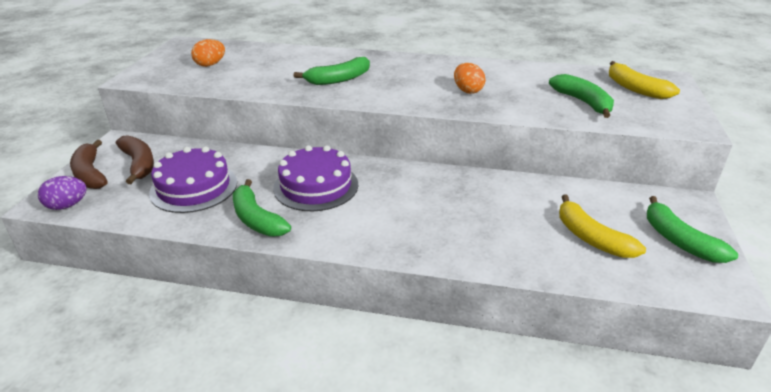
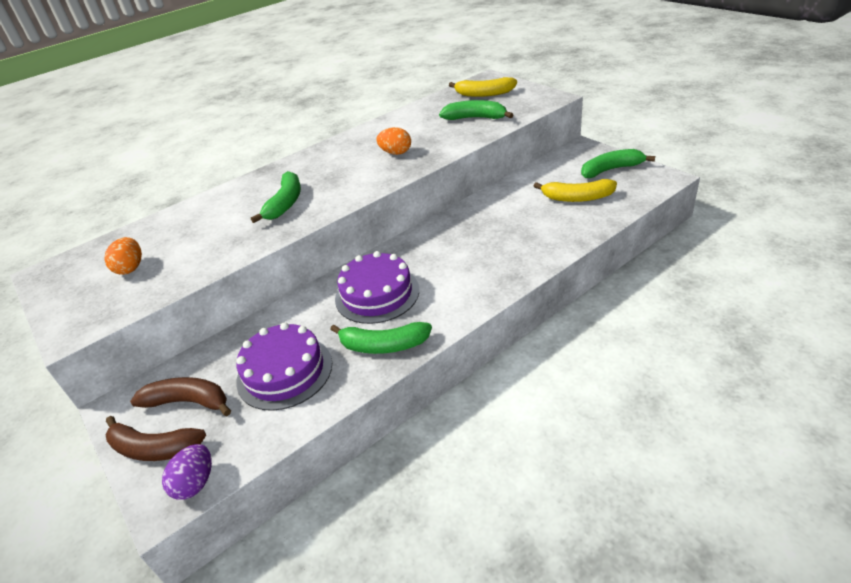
camera: 45 degrees left, 5 degrees up
(679, 240) = (611, 170): green banana -> green banana turned 150 degrees clockwise

